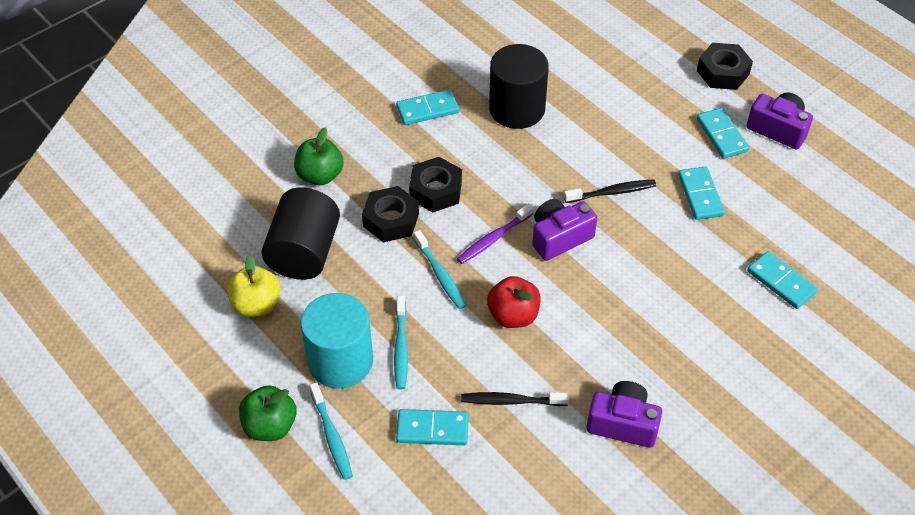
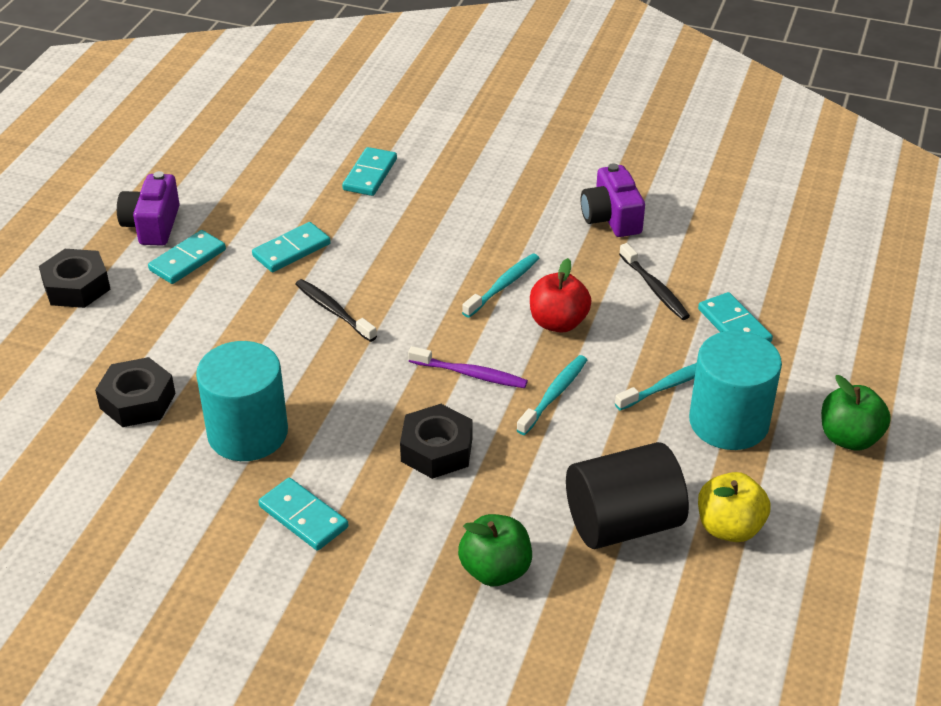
camera: 120 degrees left, 10 degrees down
(332, 436) = (811, 389): turquoise toothbrush -> turquoise toothbrush (503, 286)
(391, 220) = (512, 468): black nut -> black nut (137, 401)
(517, 109) = (248, 433): black cylinder -> turquoise cylinder
(559, 237) = (428, 326): purple camera -> none

